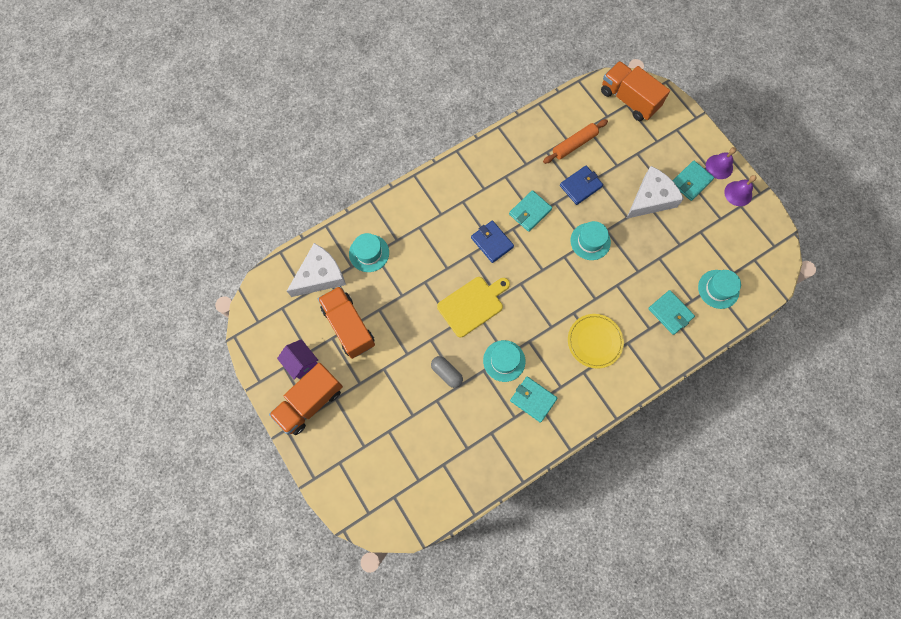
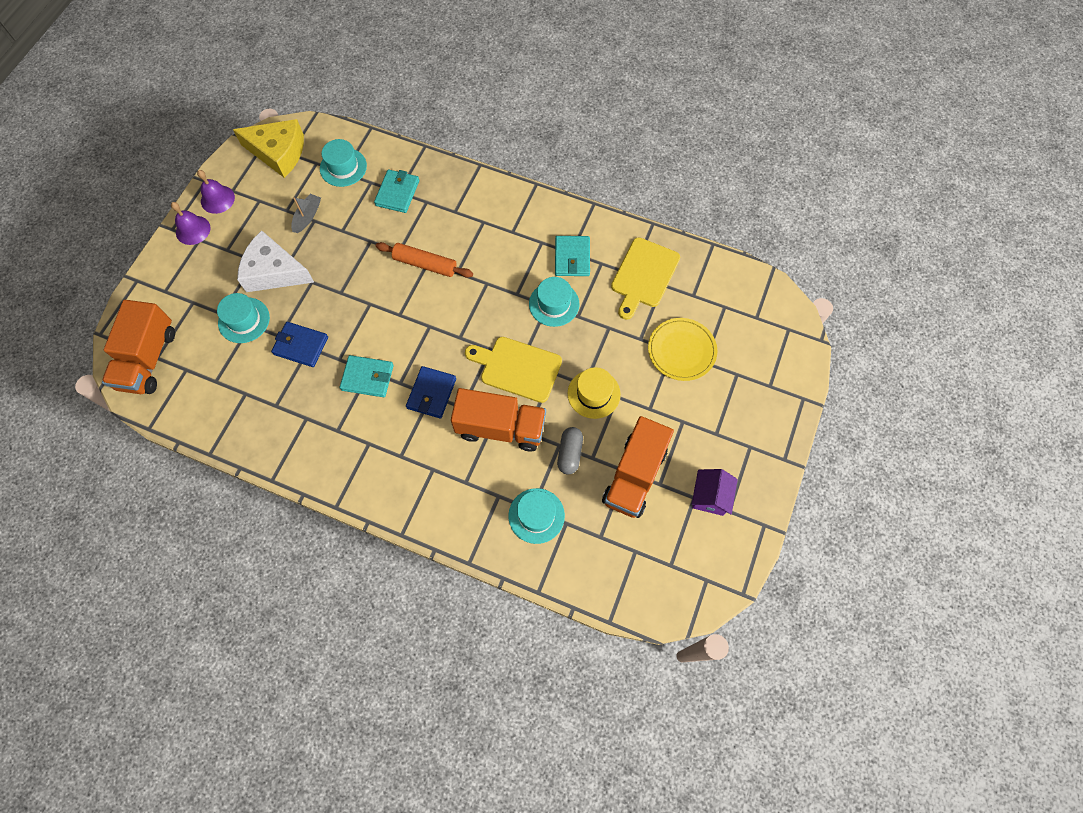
camera: 125 degrees left, 5 degrees down
(310, 402) = (740, 456): orange truck -> orange truck (500, 428)
(320, 275) = (602, 551): white cheese -> none
(420, 340) = (594, 394): none -> yellow hat
(447, 373) = (607, 347): grey capsule -> grey capsule (569, 453)
(483, 440) = (644, 275): none -> yellow cutting board
(574, 144) = (247, 382): orange rolling pin -> orange rolling pin (425, 264)
(590, 241) = (364, 300): turquoise hat -> turquoise hat (244, 320)
(594, 341) = (474, 239): yellow plate -> yellow plate (681, 350)
(686, 242) = (307, 216): none -> grey boat
(691, 182) = (228, 246): turquoise wallet -> none
(759, 252) = (278, 153): none -> yellow cheese

